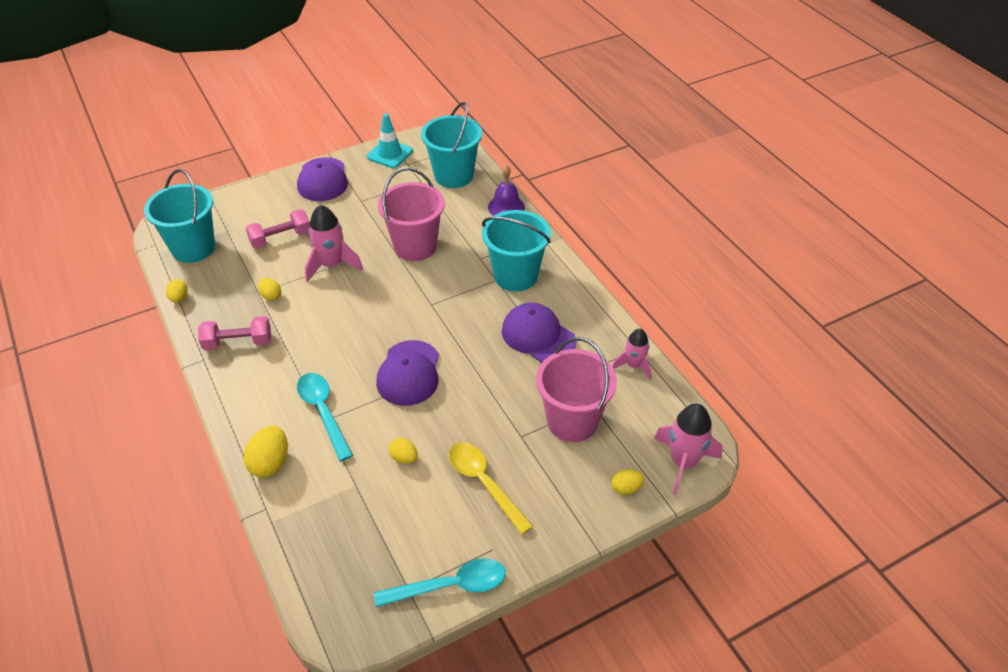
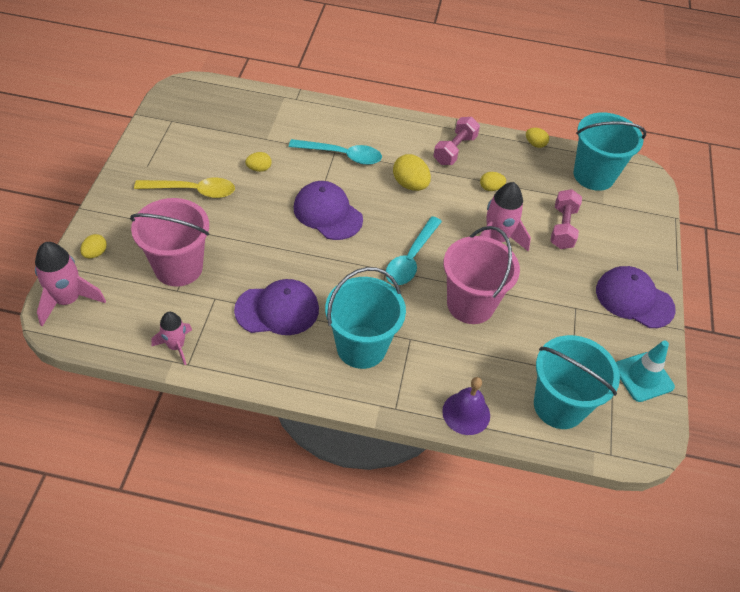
camera: 125 degrees right, 5 degrees up
(270, 463) = (327, 115): yellow egg -> yellow egg (410, 184)
(450, 585) = (151, 136): turquoise spoon -> turquoise spoon (411, 259)

